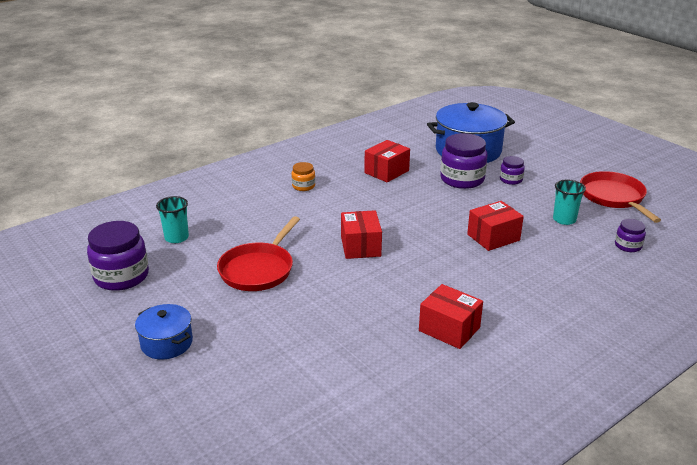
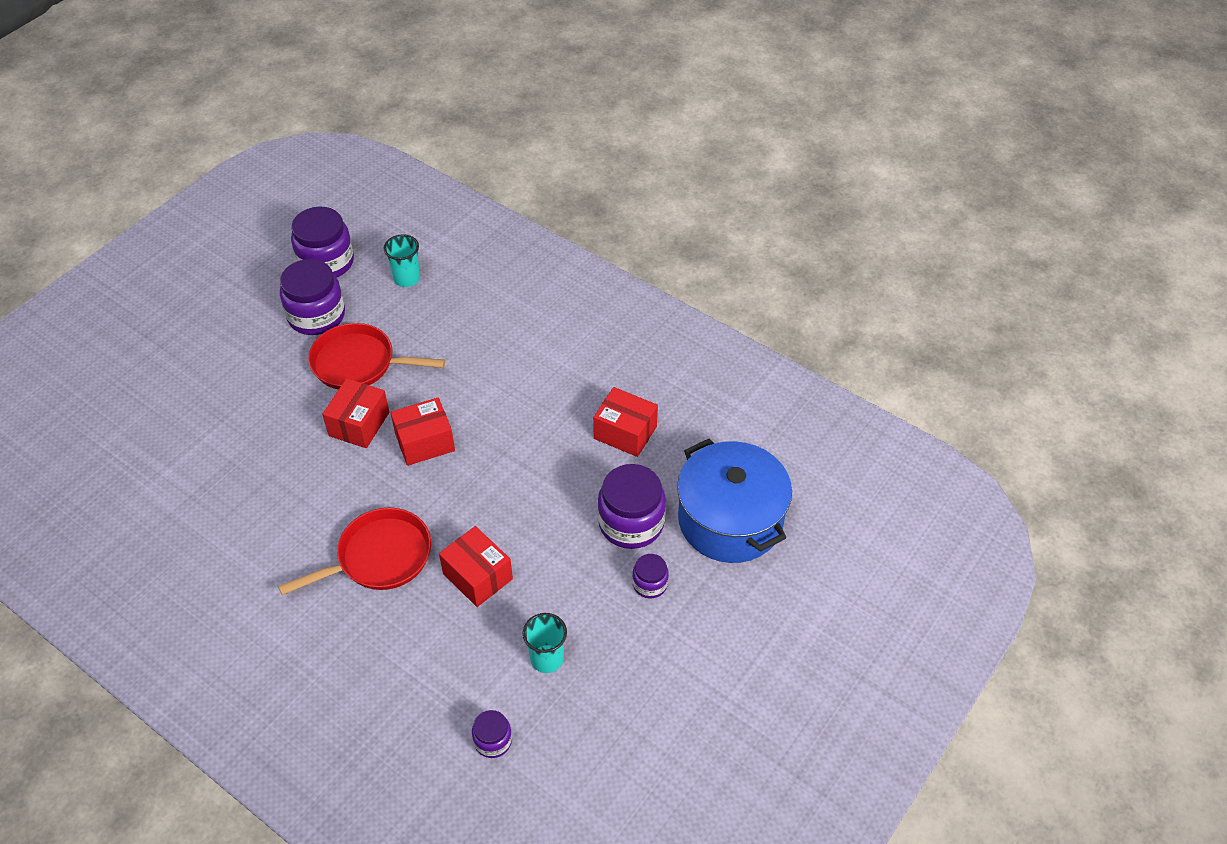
camera: 75 degrees right, 20 degrees up
(166, 343) = (225, 331): blue pot -> none
(186, 287) = (316, 316): none -> purple jar
(303, 186) = (556, 355): orange jar -> none
(449, 329) = (274, 552): red box -> red box (359, 424)
(614, 197) = (635, 726): red pan -> red pan (379, 557)

